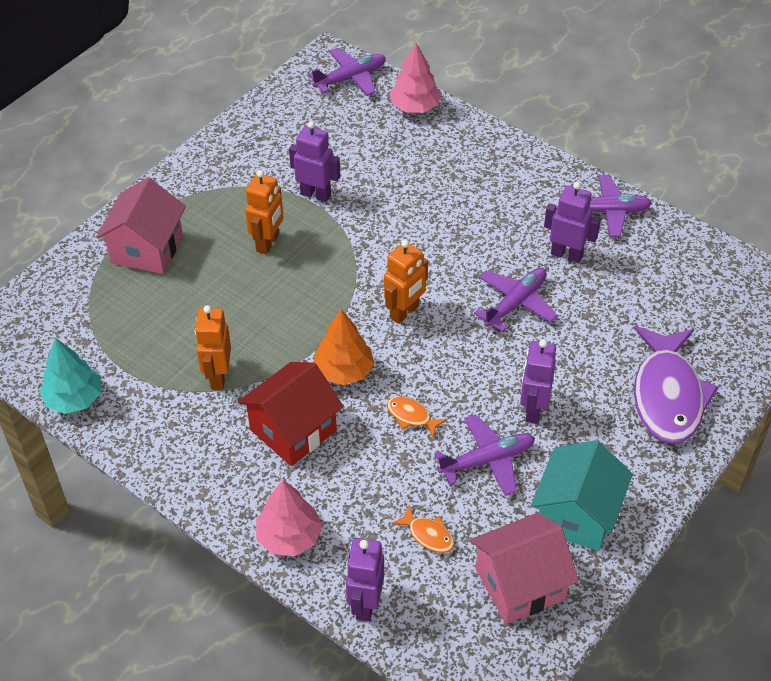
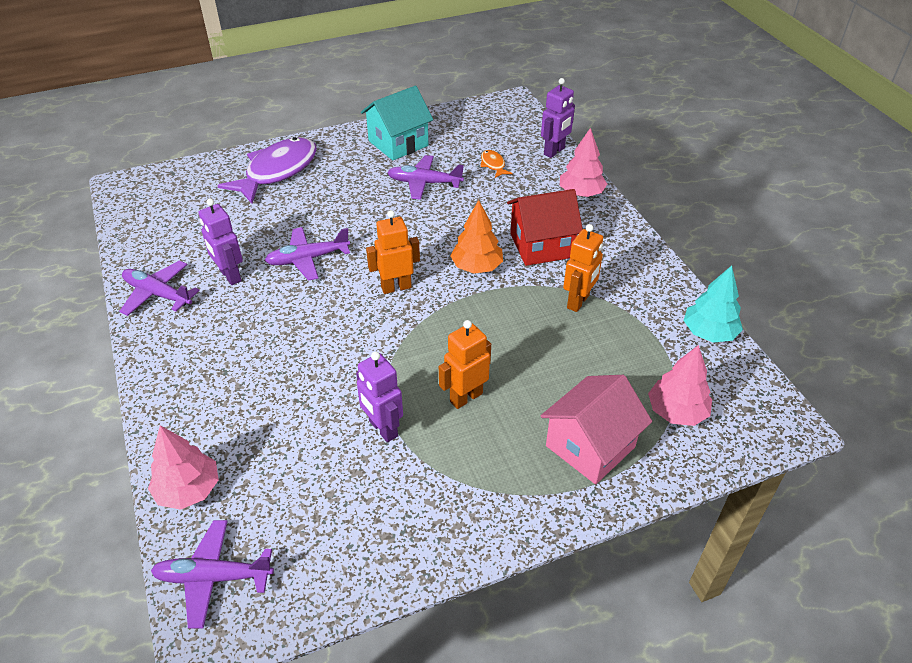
camera: 150 degrees left, 5 degrees down
(84, 306) = (676, 412): none -> pink tree
(411, 416) = (451, 222): orange fish -> none
(520, 584) = (460, 130): pink house -> none
(533, 409) = (368, 196): purple robot -> none

